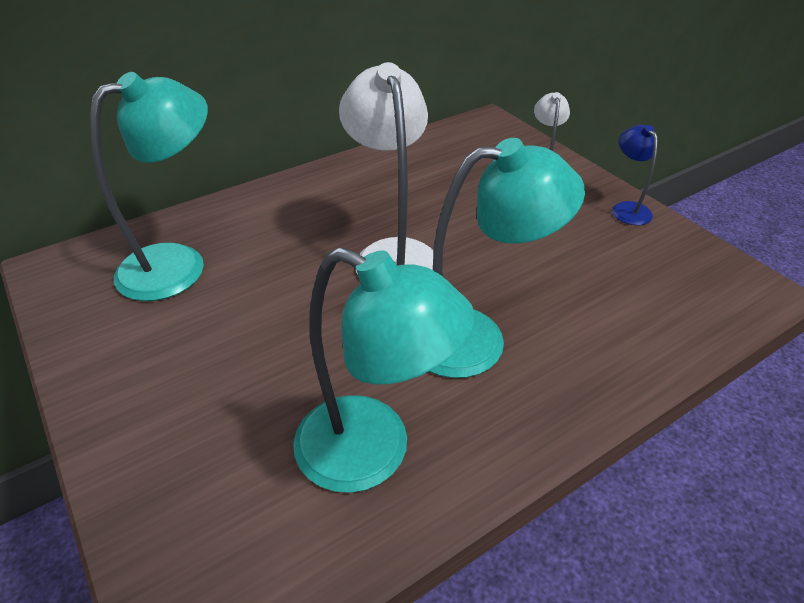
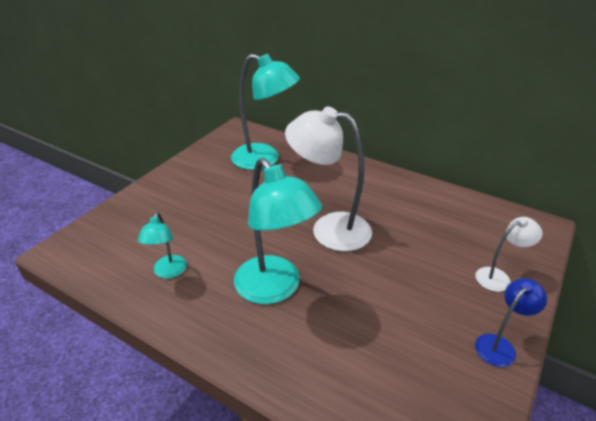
camera: 65 degrees right, 5 degrees down
(373, 453) = (168, 272): turquoise lamp -> turquoise lamp, size x0.51
(393, 254) = (329, 229): white lamp -> white lamp turned 120 degrees counterclockwise

